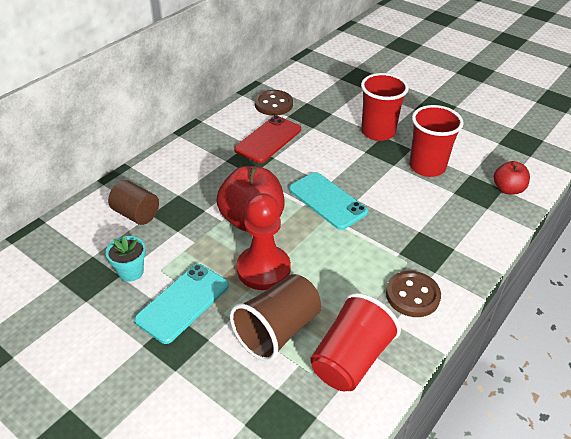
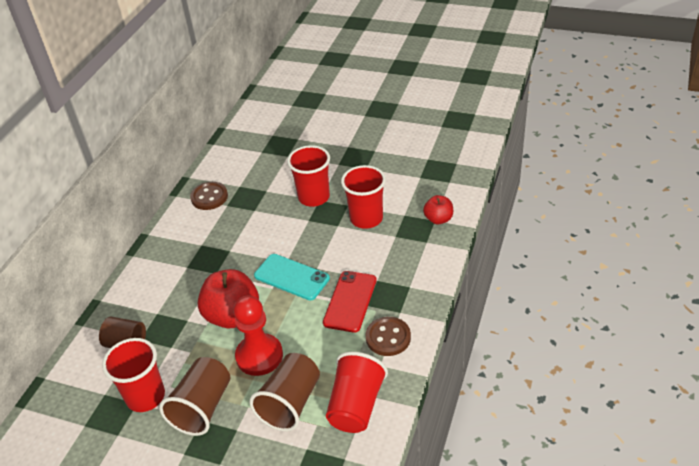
camera: 15 degrees left, 0 degrees up
(131, 272) = (145, 396): turquoise flower pot -> red cup
(183, 302) = (202, 407): turquoise phone -> brown cup
(268, 139) = (218, 234): red phone -> red phone (350, 301)

